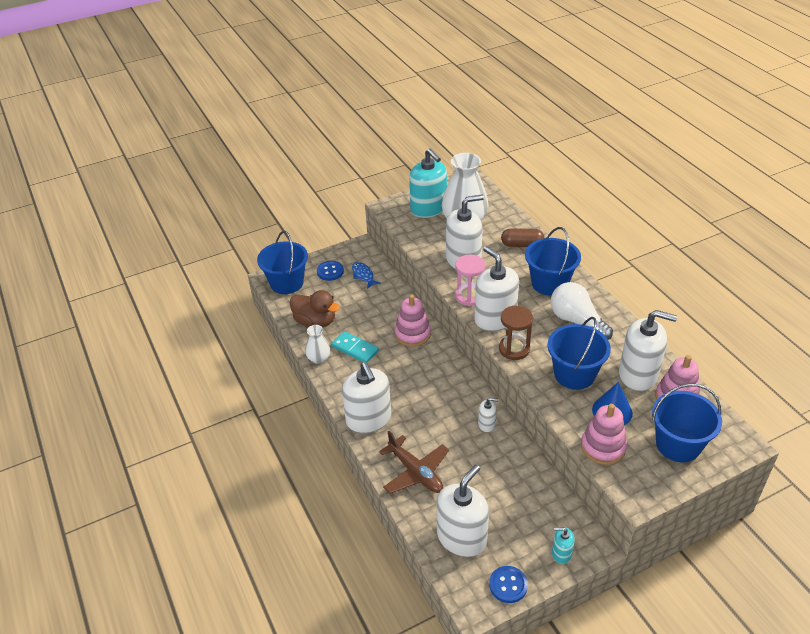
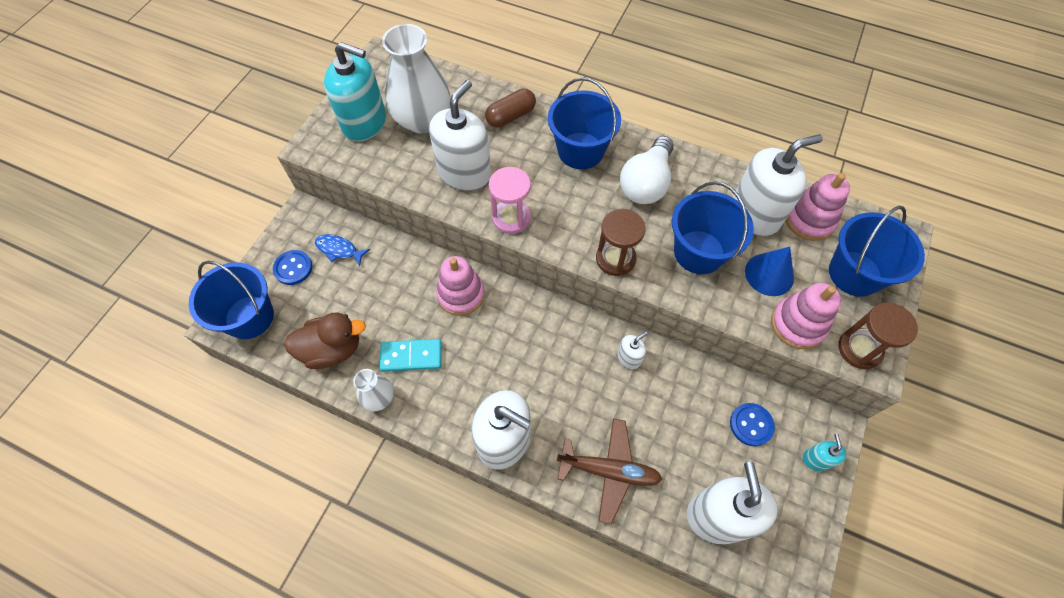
camera: 40 degrees left, 20 degrees up
(495, 319) = (563, 231): white soap dispenser -> none
(508, 585) = (803, 536): blue button -> blue button (751, 425)
(561, 553) = (816, 459): turquoise soap dispenser -> turquoise soap dispenser turned 120 degrees clockwise
(576, 321) = (646, 183): white light bulb -> white light bulb turned 75 degrees counterclockwise
(634, 484) = (859, 349): none -> brown hourglass

